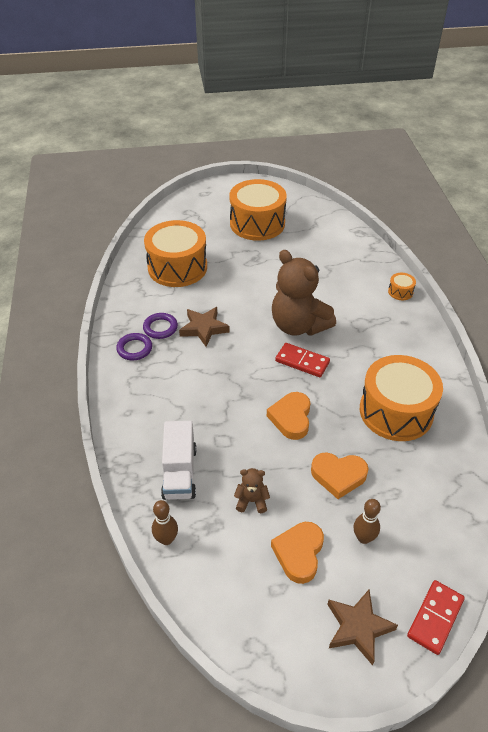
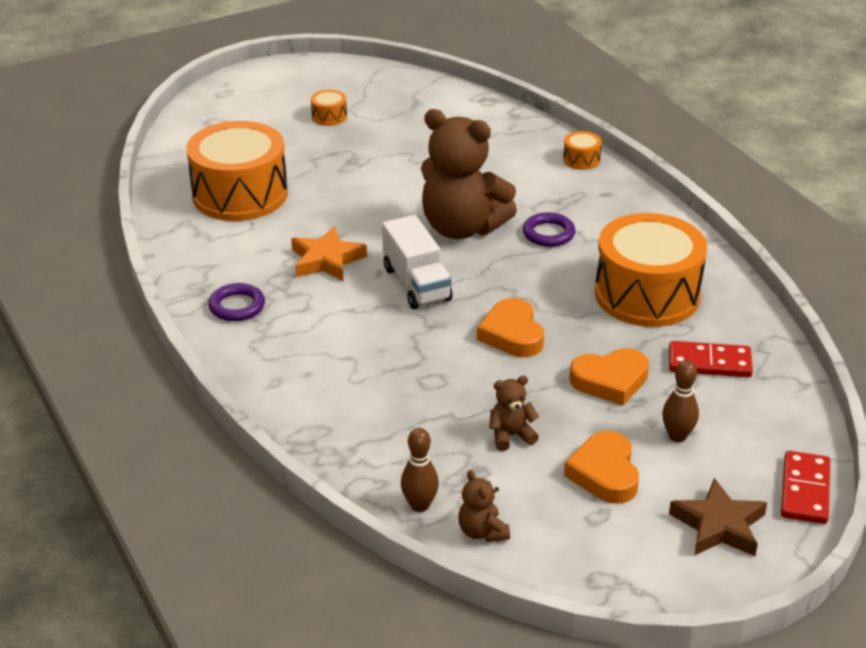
camera: 20 degrees left, 10 degrees down
(160, 328) = (260, 273): purple ring -> purple ring (548, 233)
(179, 472) = (393, 430): white truck -> white truck (416, 284)
(195, 575) = (482, 532): none -> brown teddy bear
(204, 328) = (326, 260): brown star -> orange star
(257, 223) = (329, 116): orange drum -> orange drum, size x0.40
(302, 362) = (491, 268): red domino -> red domino (709, 363)

